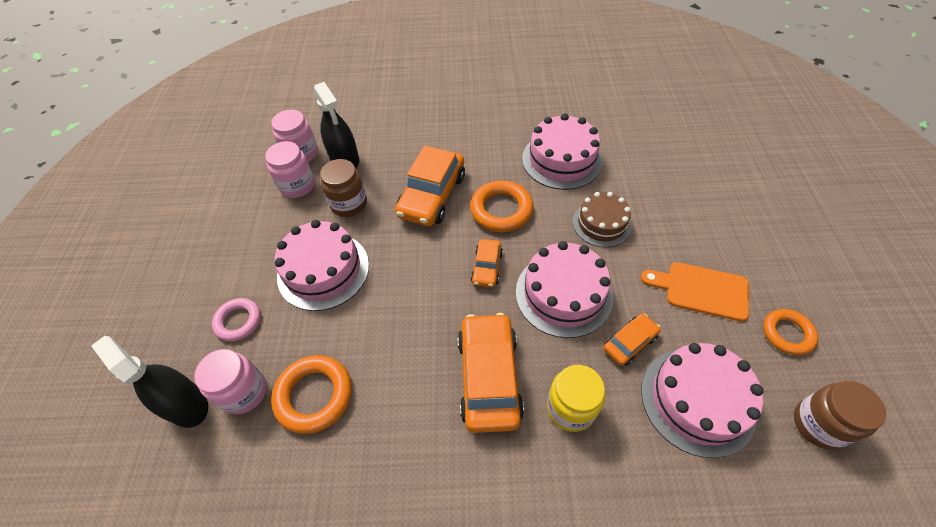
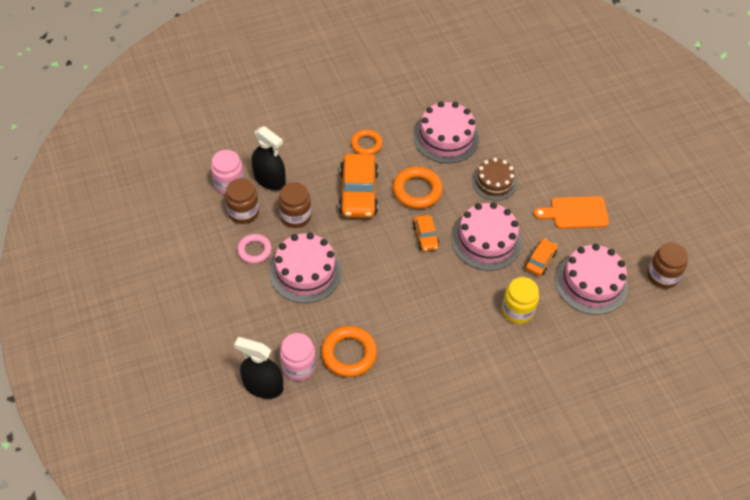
camera: 25 degrees left, 0 degrees up
(238, 321) = (263, 324): pink ring -> pink ring (254, 250)
(297, 186) = (243, 212): pink jar -> brown jar
(489, 377) = (459, 308): orange car -> none
(787, 334) = (634, 227): orange ring -> orange ring (366, 144)

